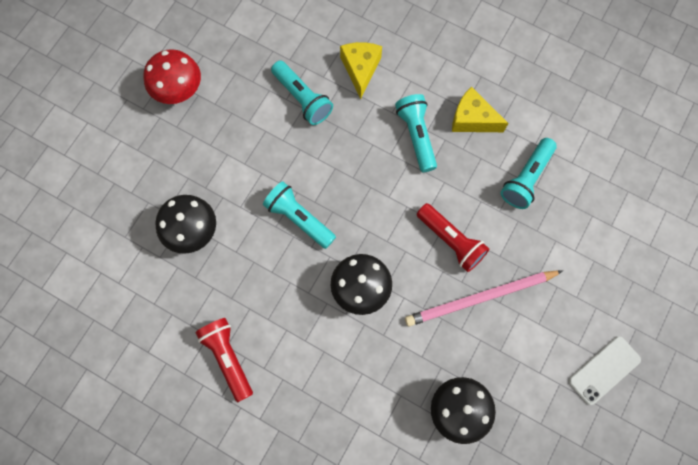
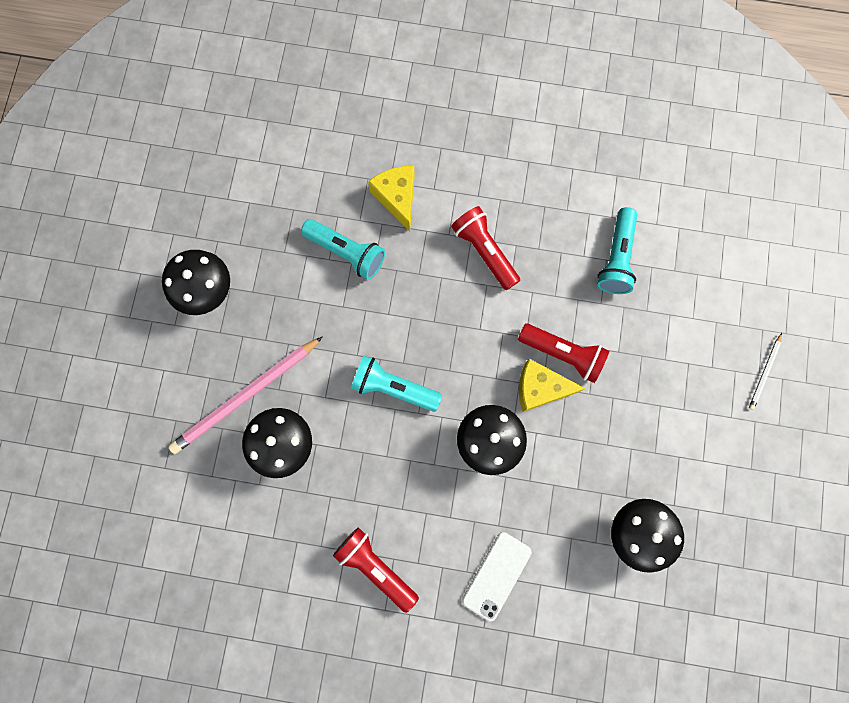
camera: 20 degrees left, 5 degrees up
(179, 92) = (207, 292): red mushroom -> black mushroom
(416, 135) = (484, 251): turquoise flashlight -> red flashlight
(472, 119) = (537, 212): yellow cheese -> yellow cheese (540, 388)
(480, 298) = (615, 404): pink pencil -> pink pencil (245, 396)
(604, 370) = (766, 434): white phone -> white phone (497, 576)
(621, 318) = (764, 373): none -> white pencil

